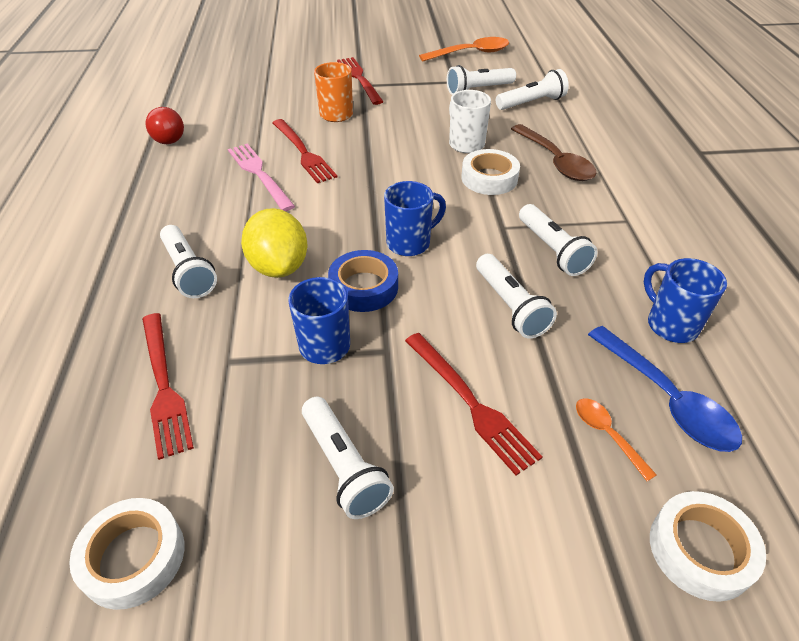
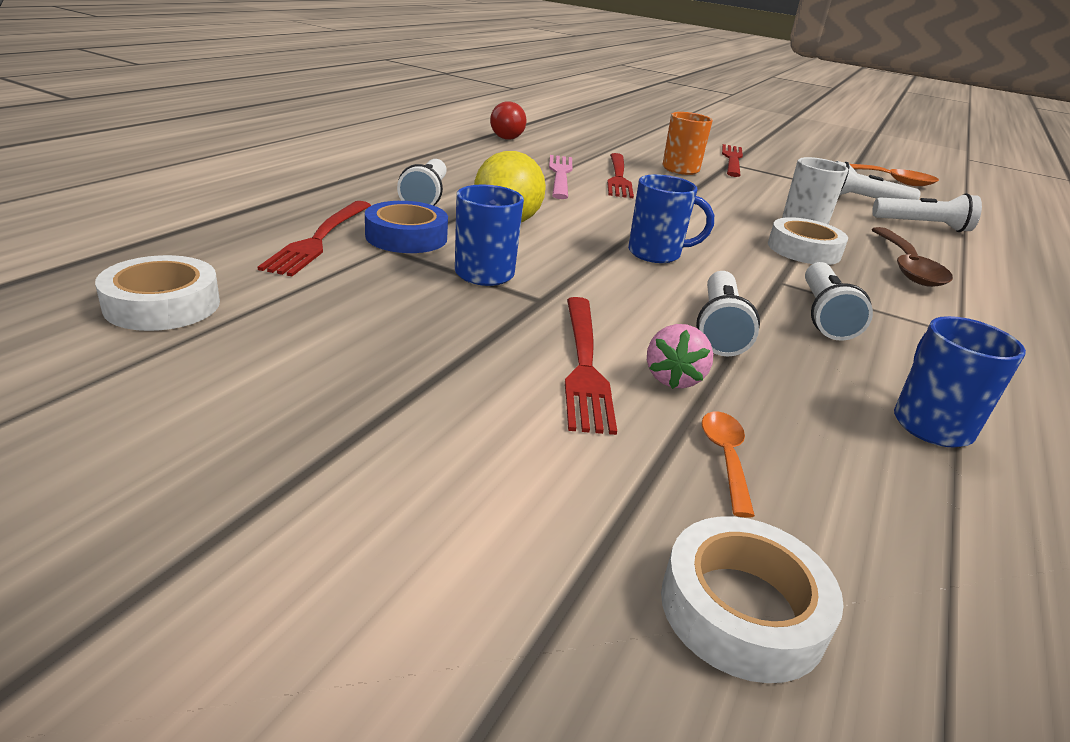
camera: 30 degrees right, 15 degrees down
(344, 467) = (399, 342): white flashlight -> none
(364, 287) = (571, 259): blue tape -> blue tape (406, 237)
(527, 379) = (673, 378): none -> pink strawberry
(667, 399) = (850, 473): blue spoon -> none

